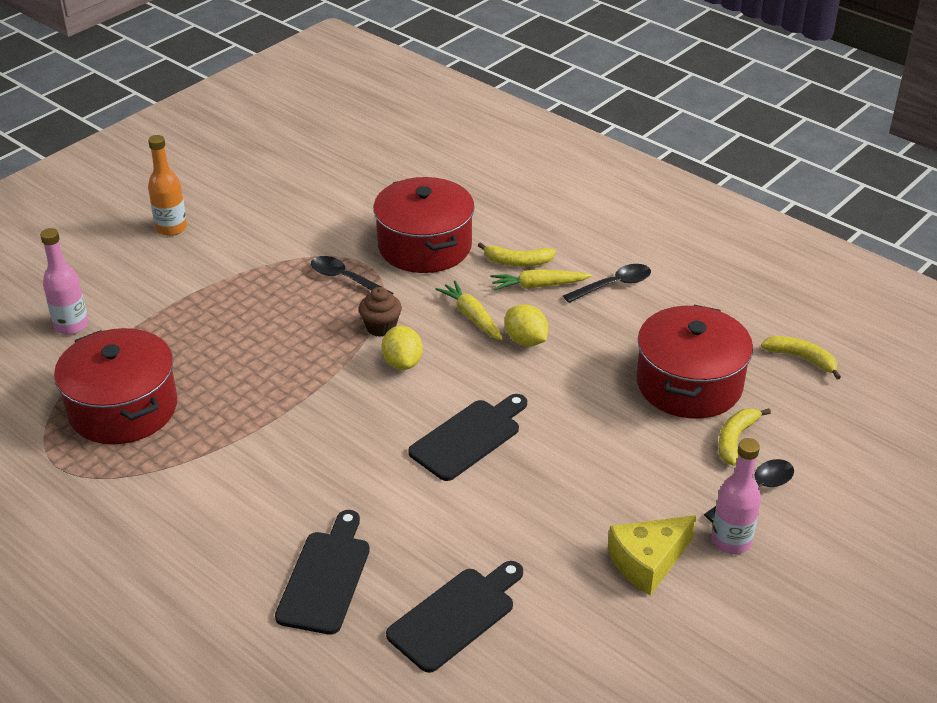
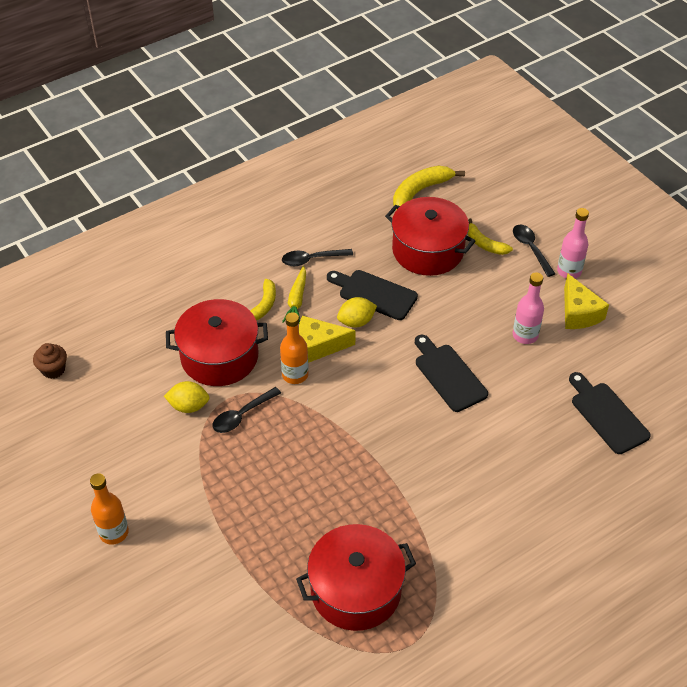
camera: 75 degrees left, 10 degrees up
(71, 325) = (230, 624): pink bottle -> pink bottle (525, 335)
(326, 577) = (563, 478): black cutting board -> black cutting board (374, 294)
(381, 327) = (311, 403): brown cupcake -> brown cupcake (53, 369)
(402, 363) = (358, 397): yellow lemon -> yellow lemon (188, 406)
(419, 306) = (295, 375): none -> orange bottle
(472, 316) = (318, 346): yellow carrot -> yellow cheese
(613, 285) = (312, 259): black spoon -> black spoon turned 90 degrees counterclockwise
(801, 358) = (420, 192): yellow banana -> yellow banana, size x1.58

